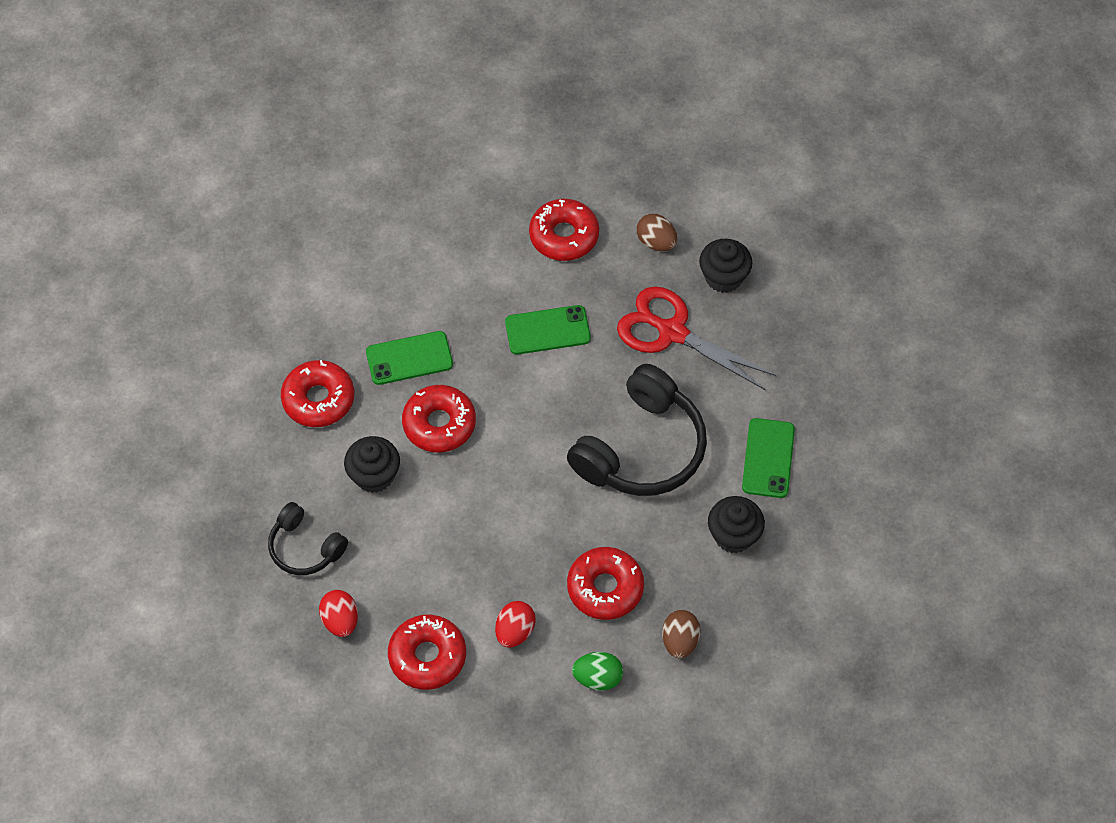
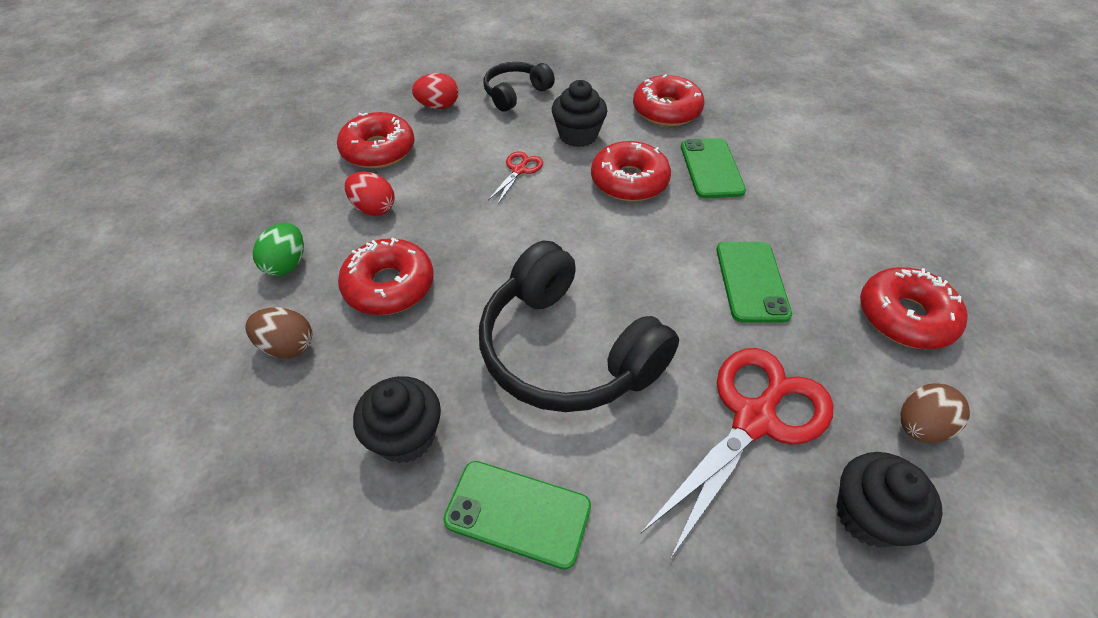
camera: 100 degrees right, 10 degrees down
(438, 519) = (519, 170): none -> red scissors

